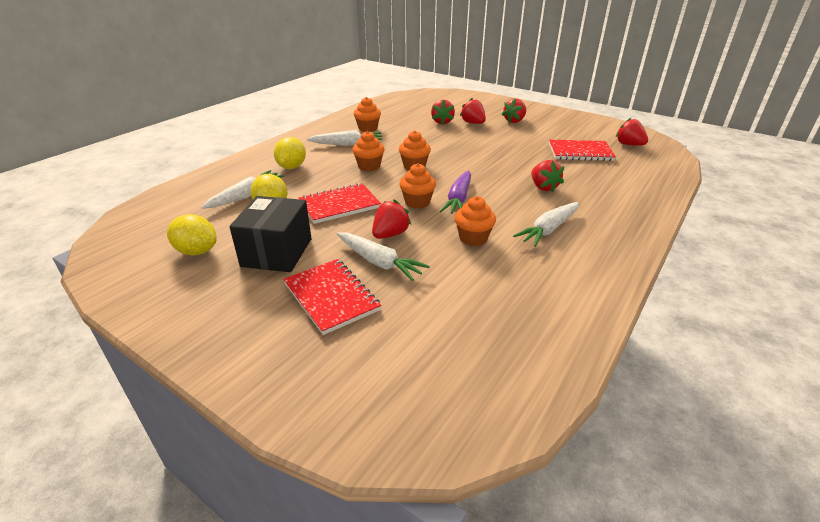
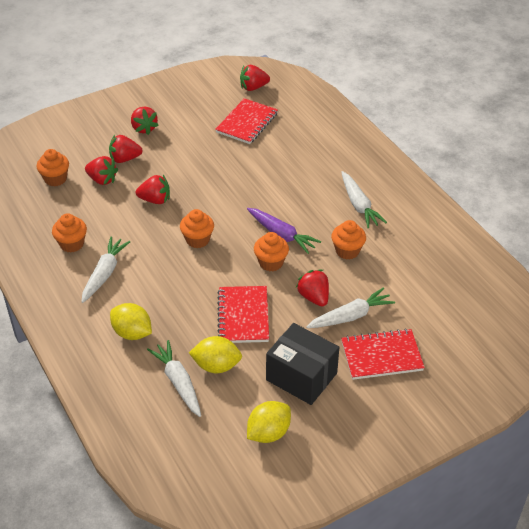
camera: 65 degrees left, 10 degrees up
(369, 166) = (174, 272): orange cupcake -> orange cupcake (55, 179)
(543, 187) = (294, 176): red strawberry -> red strawberry (155, 200)

